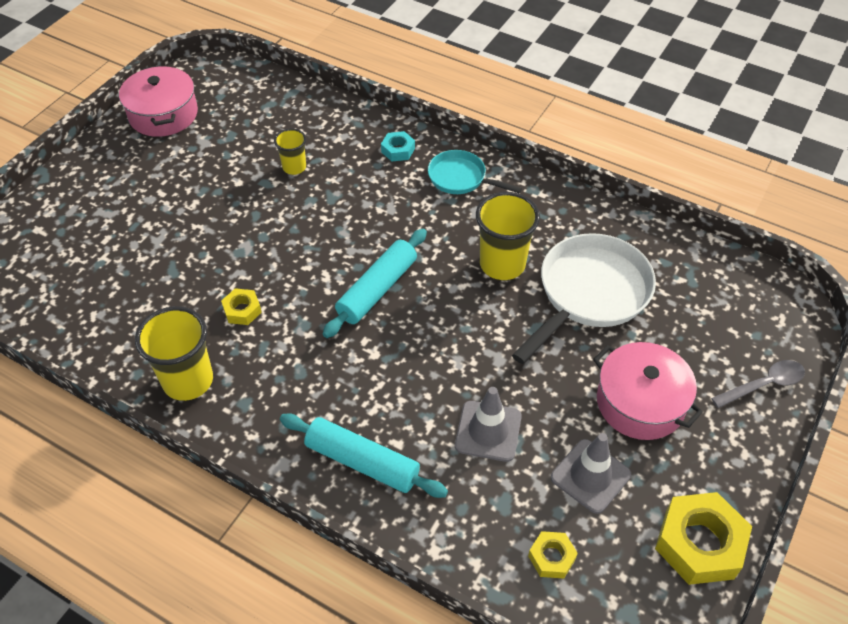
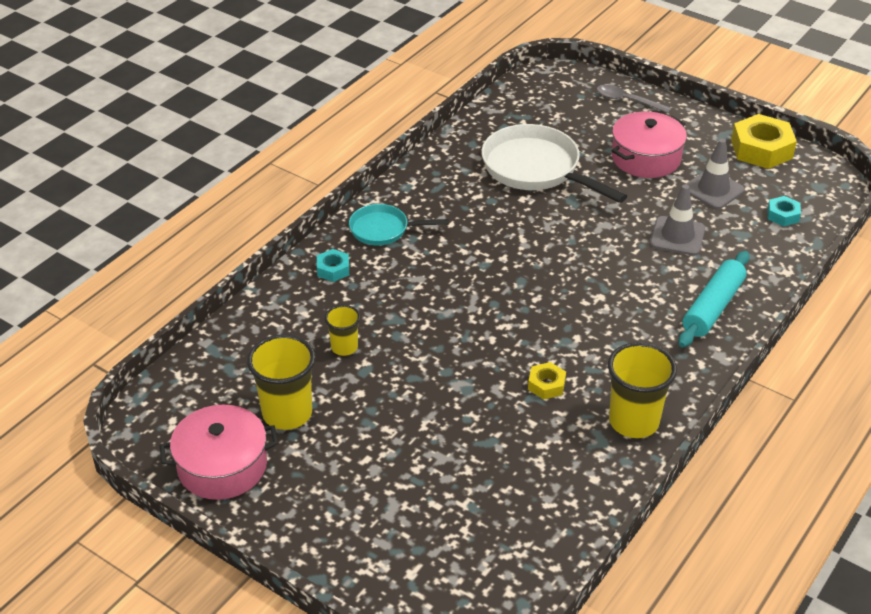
camera: 85 degrees left, 10 degrees down
(377, 290) = (524, 291): turquoise rolling pin -> none
(460, 178) = (383, 230): turquoise pan -> turquoise pan turned 60 degrees clockwise
(502, 264) = (499, 213): yellow cup -> yellow cup (287, 413)
(551, 557) = (783, 215): yellow nut -> turquoise nut
(763, 384) = (627, 101): grey spoon -> grey spoon turned 45 degrees counterclockwise

